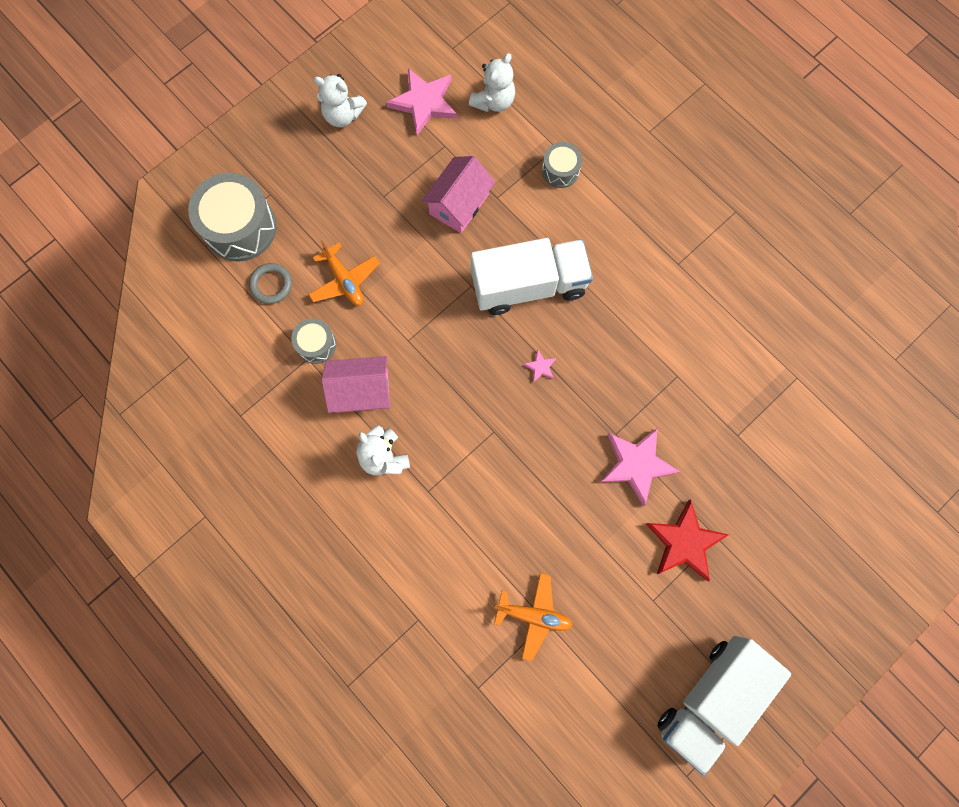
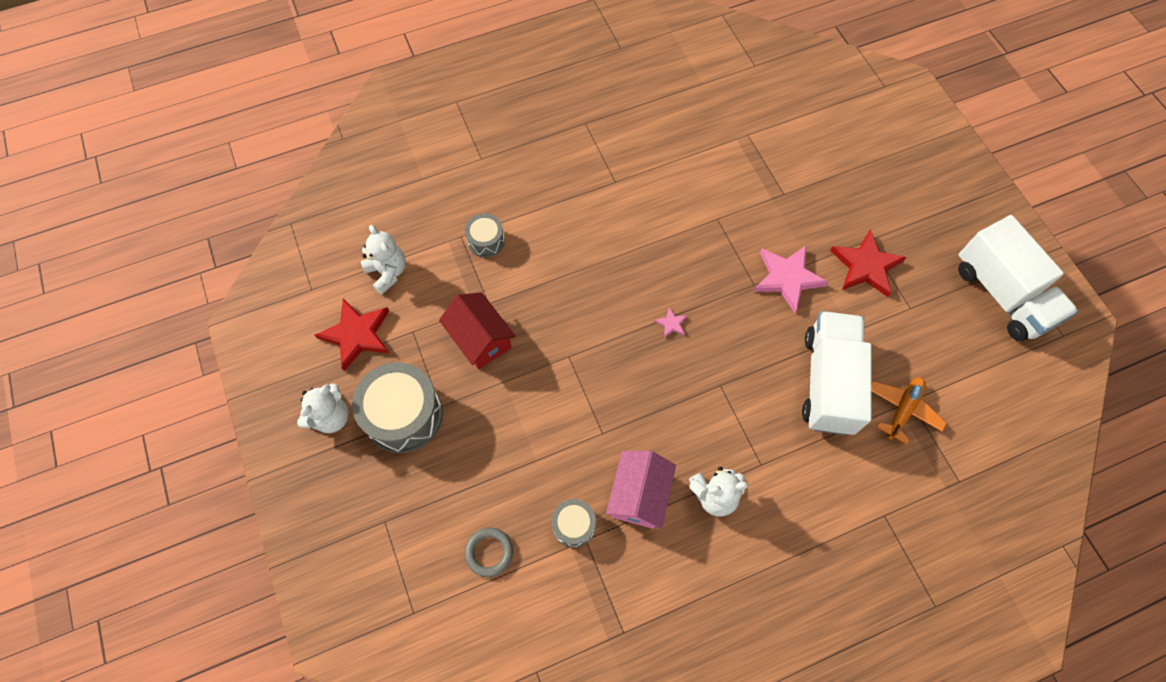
camera: 70 degrees left, 10 degrees down
(240, 227) = (408, 566): grey drum -> grey drum (403, 415)
(344, 280) = (515, 474): orange plane -> none
(424, 103) = (357, 334): pink star -> red star
(459, 204) = (480, 339): pink house -> red house
(529, 285) = (588, 306): white truck -> white truck (828, 382)

